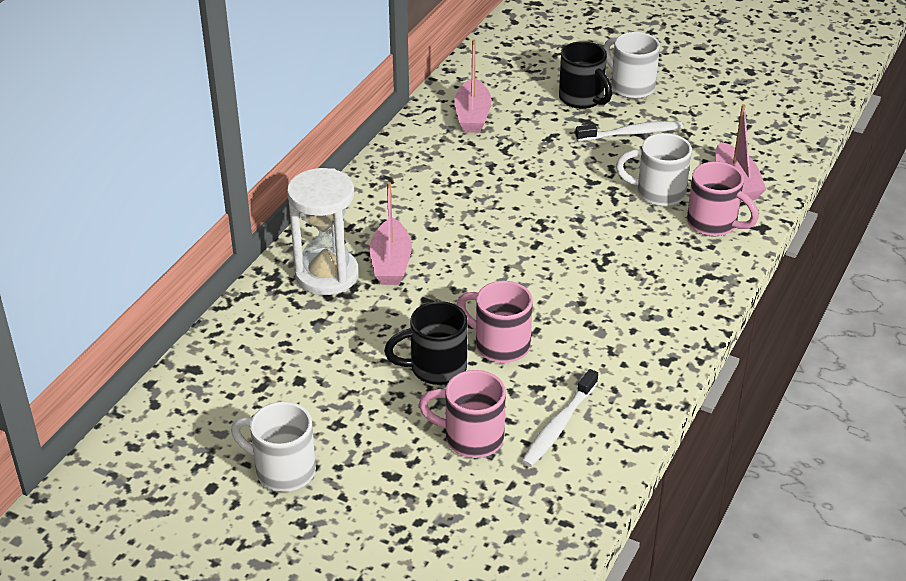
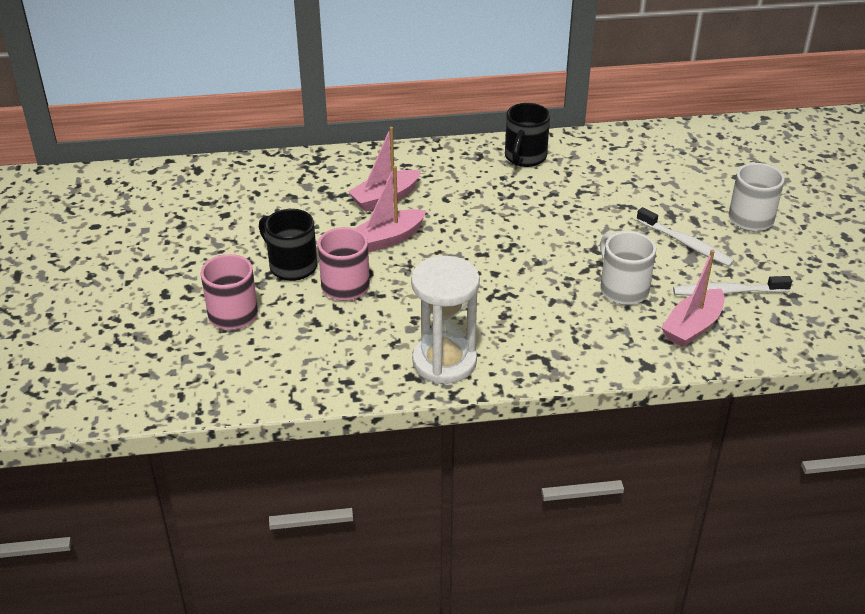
camera: 55 degrees right, 0 degrees up
(282, 470) = (132, 246): white mug -> none
(326, 275) = (343, 178): white hourglass -> white hourglass (444, 362)
(472, 115) = (603, 159): pink boat -> pink boat (388, 239)
(558, 425) = (282, 350): white toothbrush -> white toothbrush (727, 292)
(582, 99) = (698, 201): black mug -> black mug (524, 158)
(714, 224) = (618, 336): pink mug -> none

